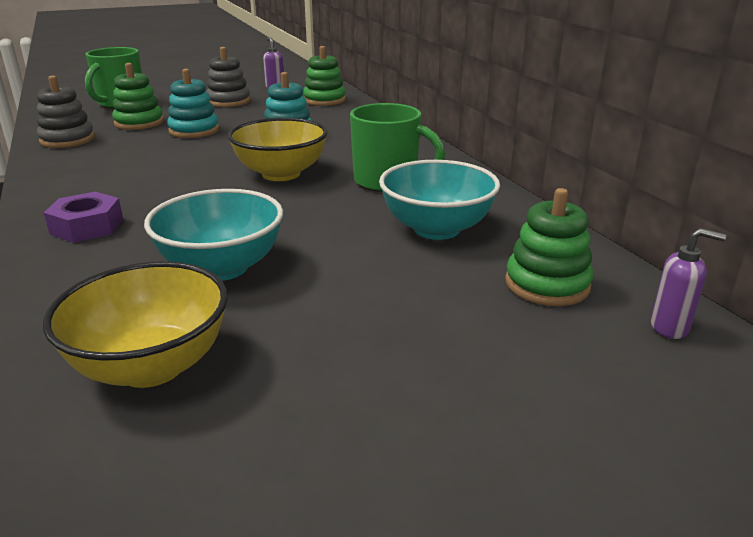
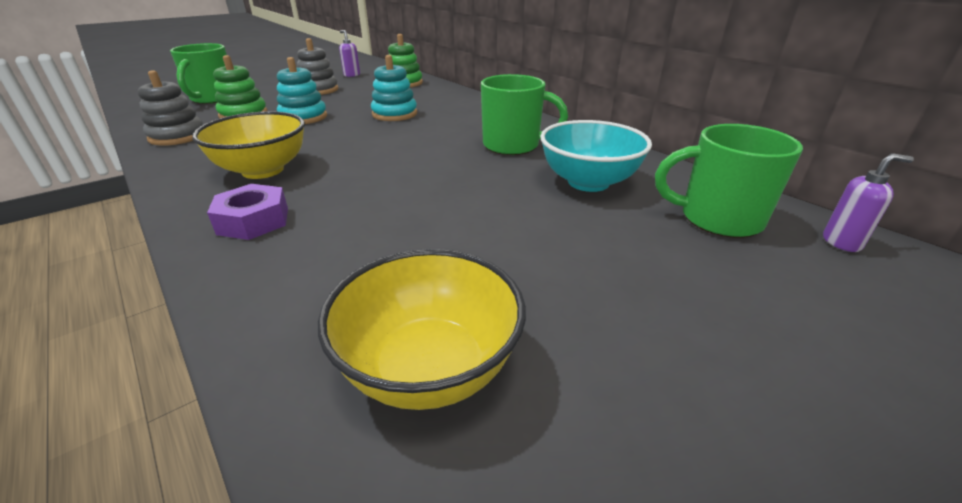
camera: 15 degrees left, 5 degrees up
(222, 268) = (425, 245): turquoise bowl -> none
(281, 174) = (414, 148): yellow bowl -> yellow bowl (263, 170)
(547, 284) = (718, 219): green stacking toy -> green mug

